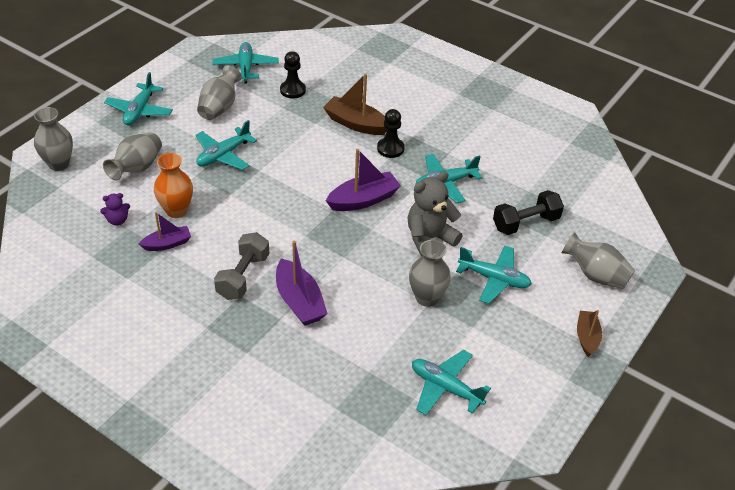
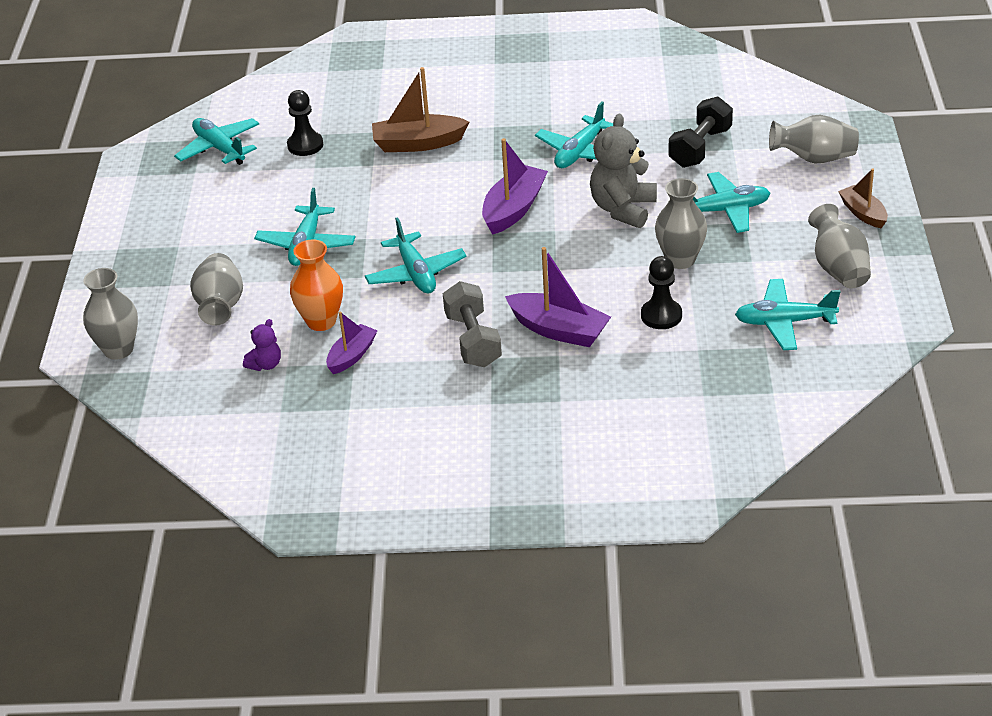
camera: 30 degrees left, 5 degrees down
(139, 111) = (147, 251): turquoise plane -> turquoise plane (416, 273)
(219, 107) = (240, 202): grey vase -> grey vase (838, 268)
(390, 149) = (484, 149): black pawn -> black pawn (661, 316)

